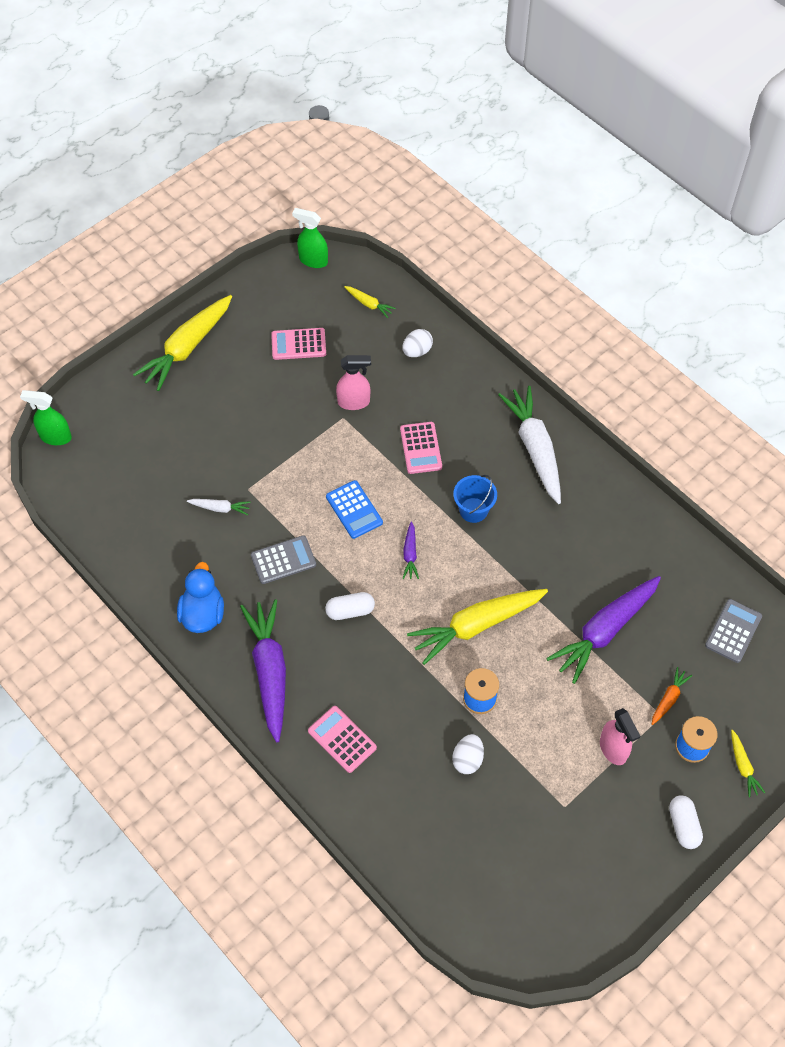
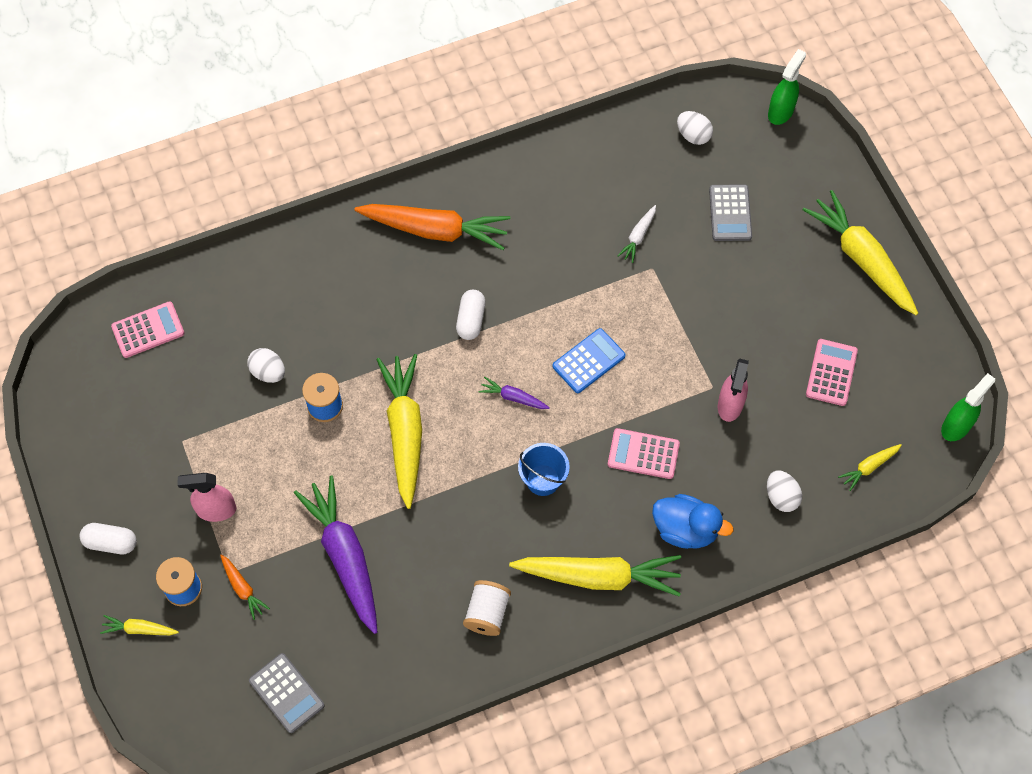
camera: 110 degrees right, 5 degrees up
(100, 495) = (693, 135): none -> white egg
(203, 614) = (521, 190): blue duck -> blue duck (685, 529)
(269, 671) = (435, 230): purple carrot -> orange carrot
(283, 560) = (554, 277): grey calculator -> grey calculator (730, 213)
(342, 739) = (338, 271): pink calculator -> pink calculator (148, 330)
(354, 510) = (588, 361): blue calculator -> blue calculator turned 150 degrees clockwise
(535, 448) = (598, 576): white carrot -> yellow carrot
(600, 513) = (487, 613): none -> white spool

